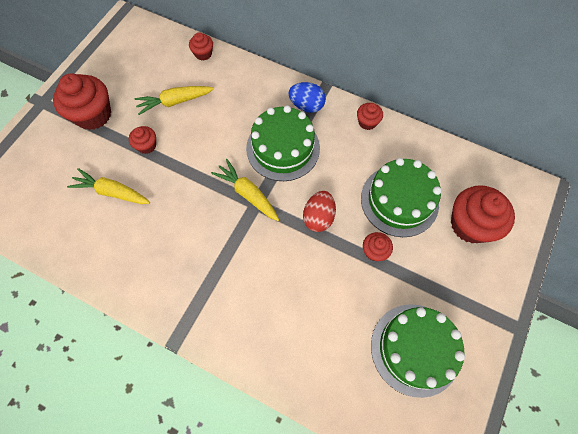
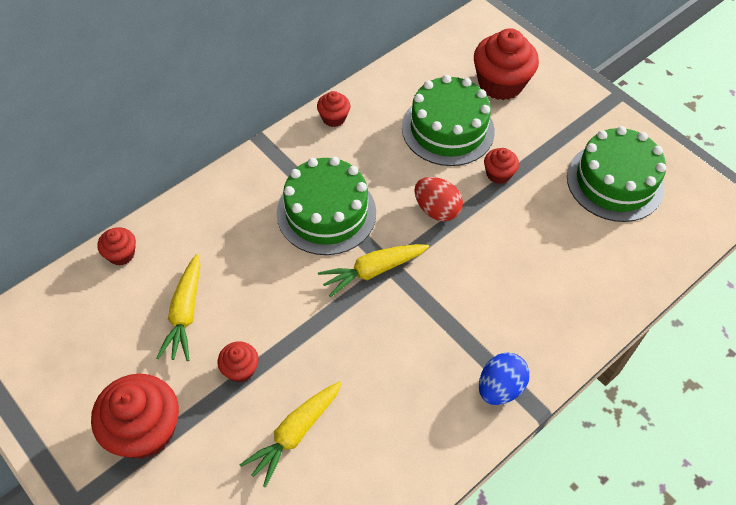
camera: 70 degrees left, 10 degrees down
(306, 106) = (277, 167): blue egg -> blue egg (500, 388)

